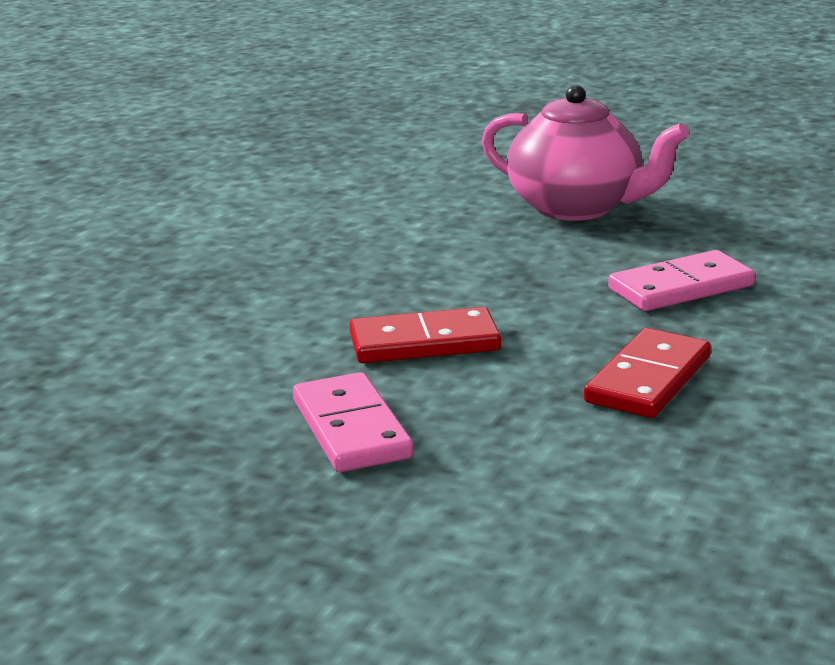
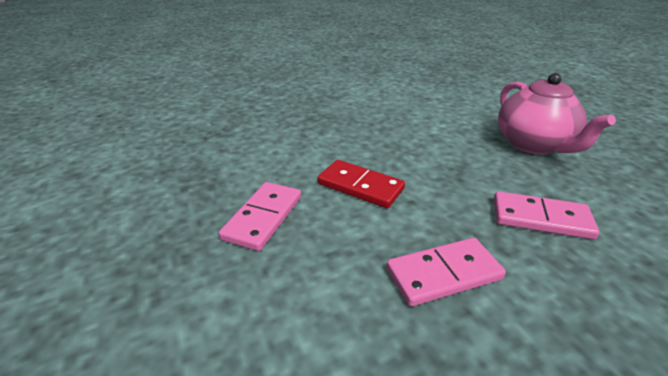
camera: 40 degrees right, 10 degrees up
(648, 379) = (443, 274): red domino -> pink domino

